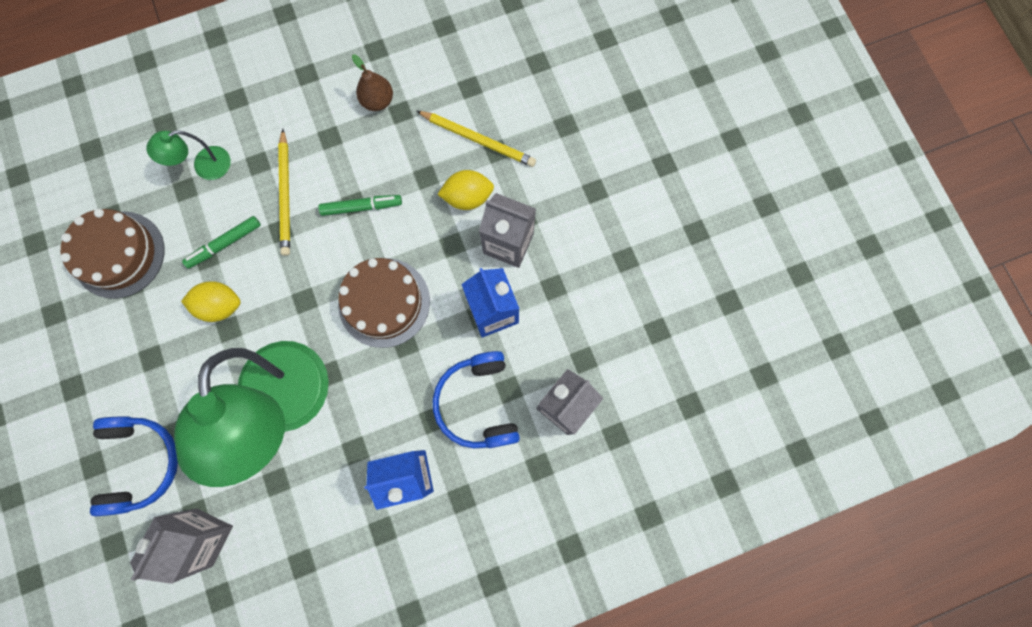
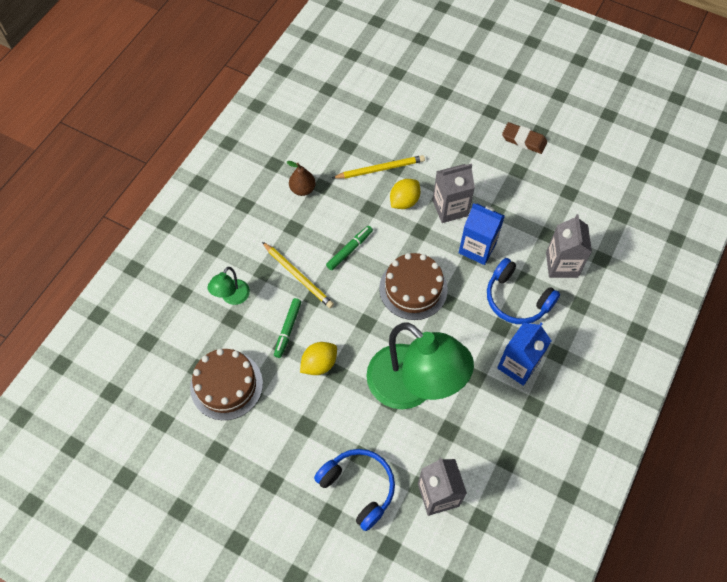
camera: 40 degrees left, 15 degrees down
(668, 228) = (524, 140): none -> brown eraser

